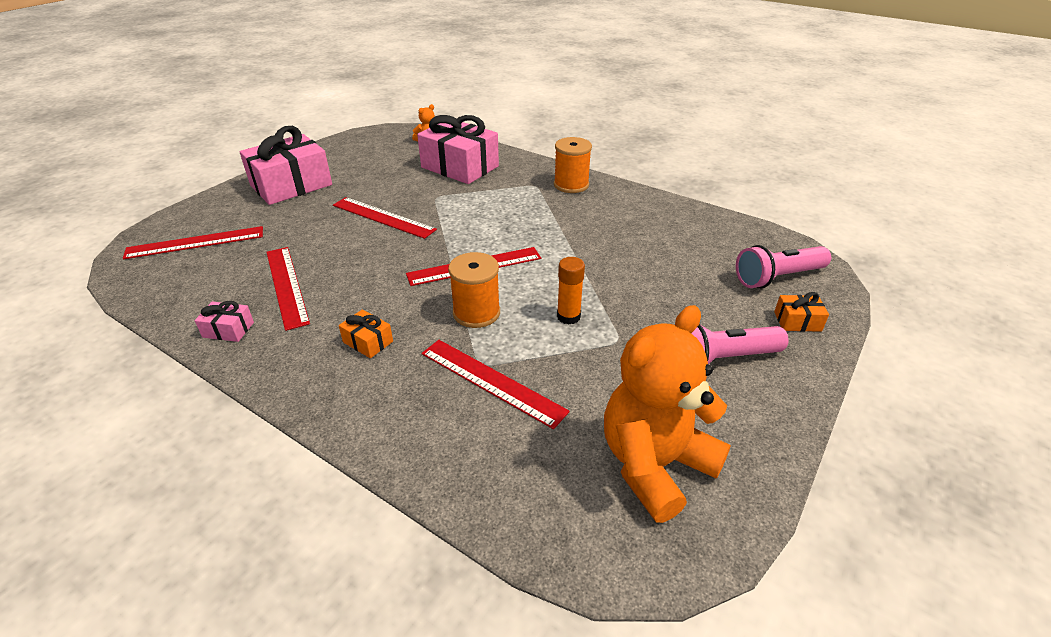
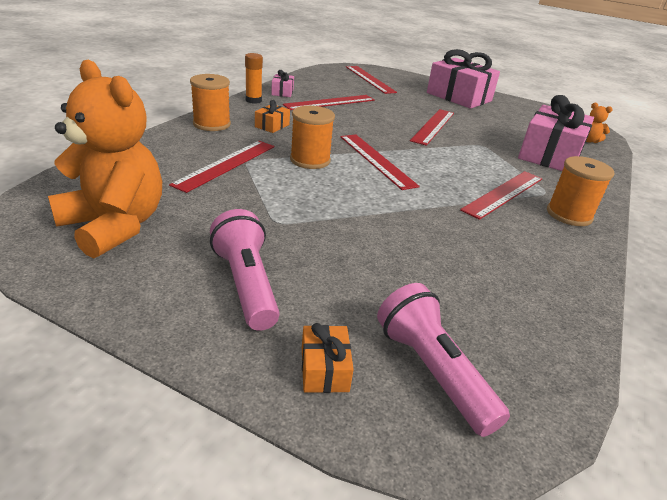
camera: 80 degrees right, 5 degrees down
(354, 403) = (212, 124): none -> orange spool
(540, 206) = (503, 193): none -> red ruler
(568, 316) = (311, 199): orange glue stick -> orange glue stick (253, 100)

